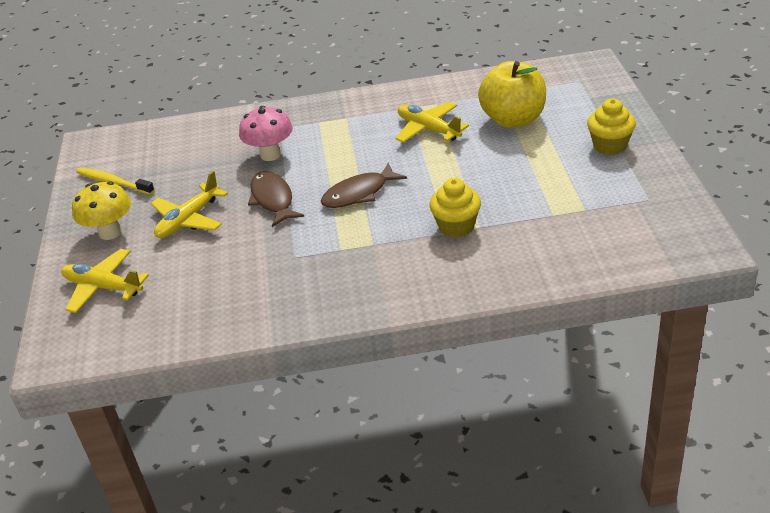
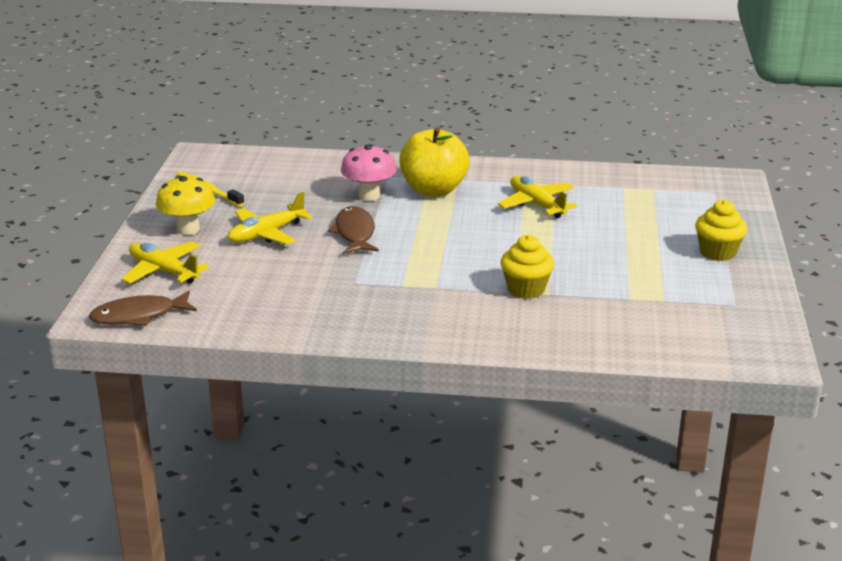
camera: 10 degrees right, 10 degrees down
(359, 193) = (441, 244): brown fish -> brown fish (139, 316)
(513, 120) = (628, 212): yellow apple -> yellow apple (433, 190)

